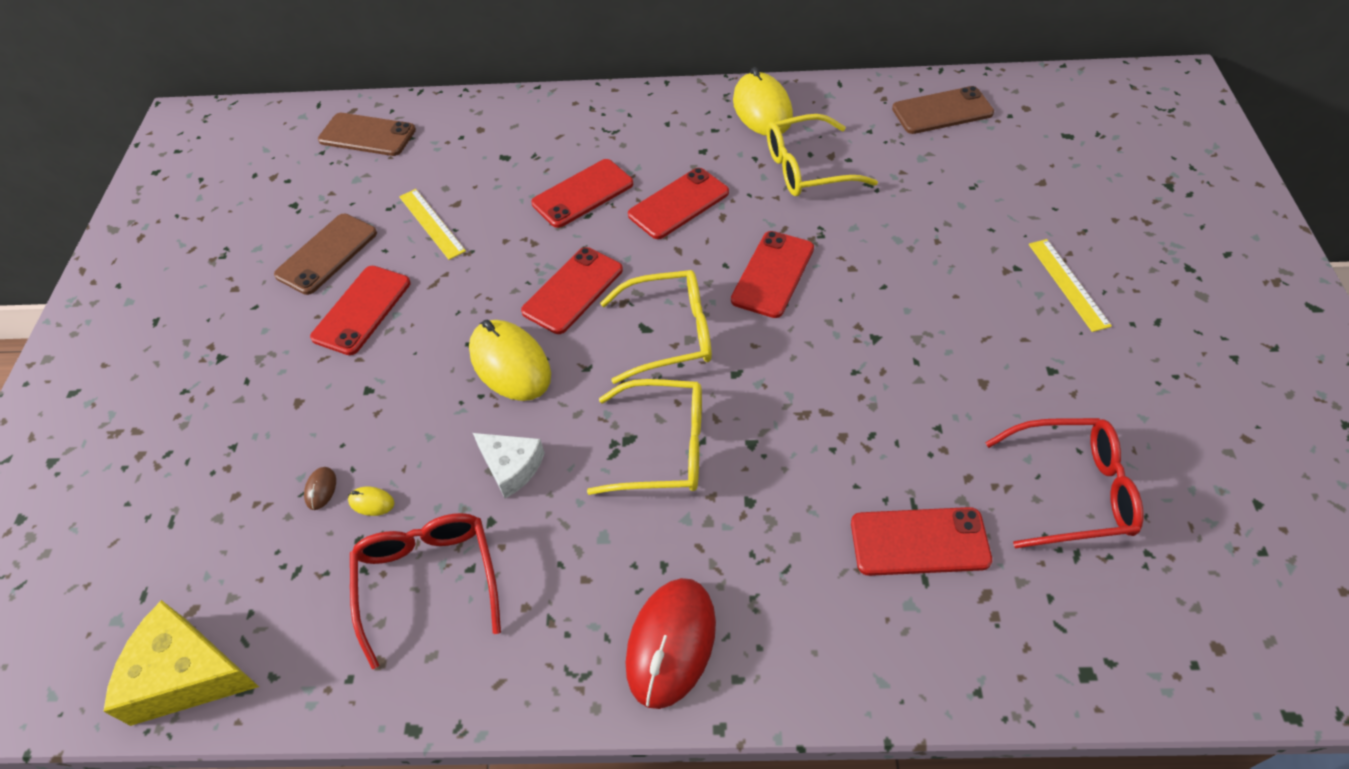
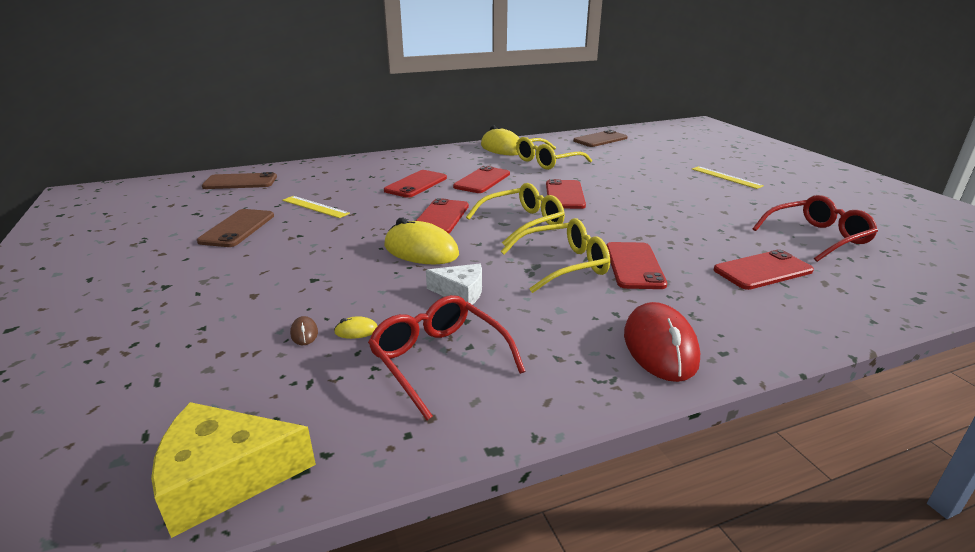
camera: 25 degrees left, 25 degrees down
(362, 310) = (283, 246): red phone -> red phone (634, 266)

